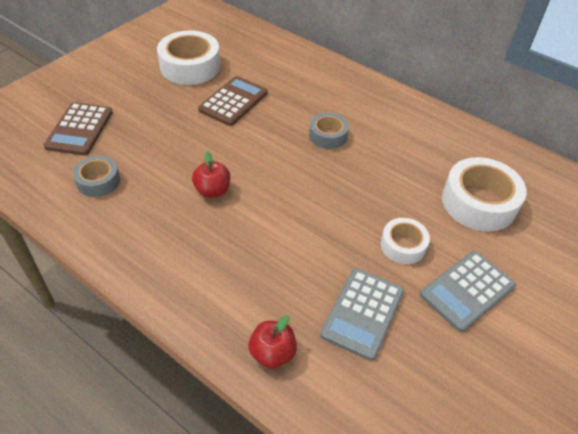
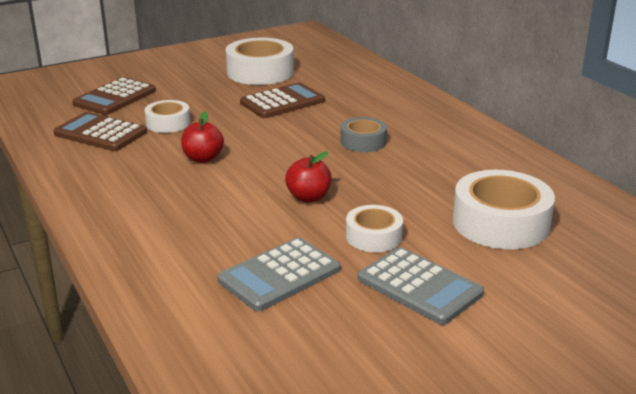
camera: 25 degrees right, 20 degrees down
(98, 181) = (100, 133): grey tape -> brown calculator
(152, 152) = (168, 123): none -> white tape
(272, 353) = (157, 280): red apple -> red apple (308, 197)
(467, 290) = (419, 286): grey calculator -> grey calculator turned 120 degrees counterclockwise

